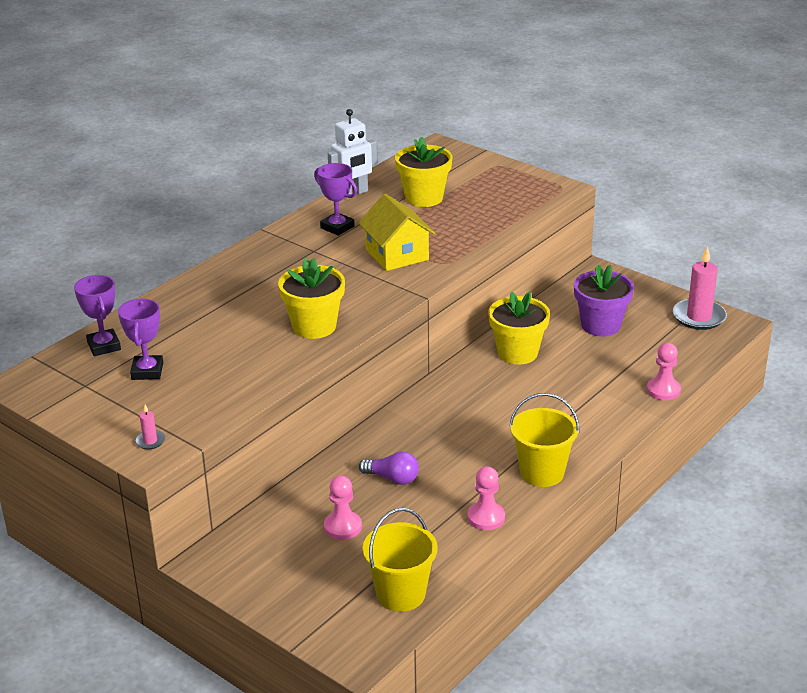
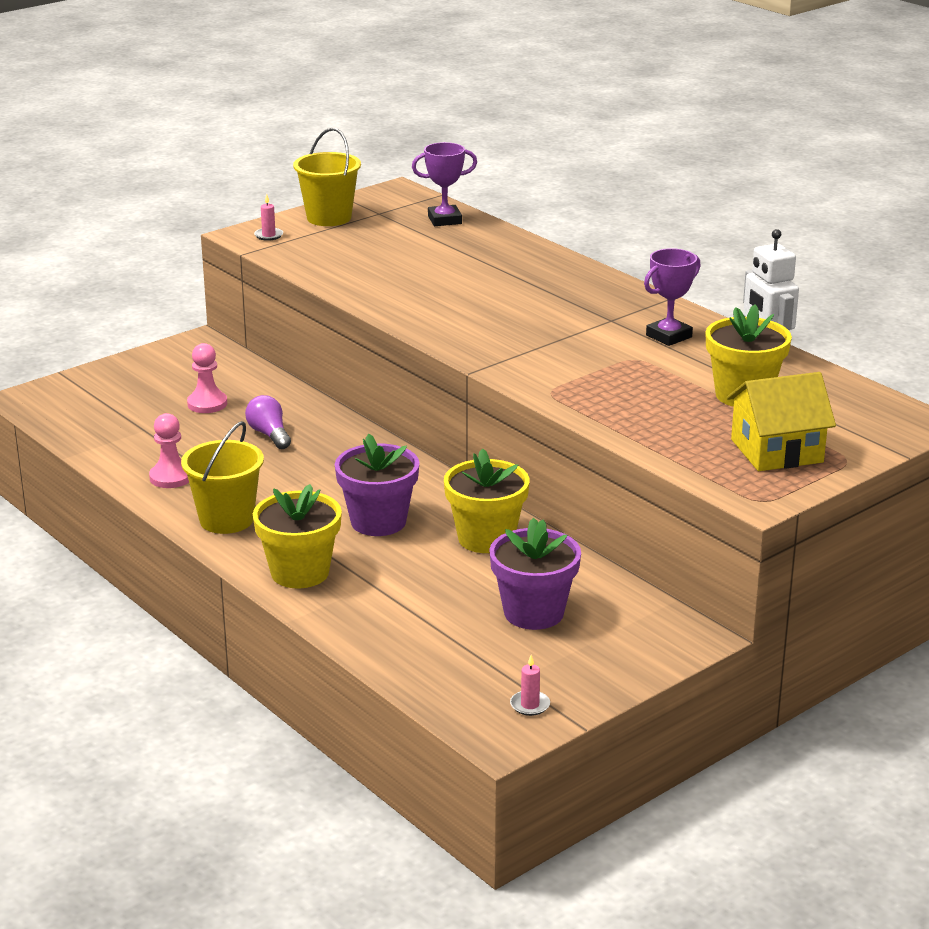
camera: 100 degrees right, 5 degrees down
(147, 371) = (387, 236): purple trophy -> none
(314, 326) = (433, 310): yellow flower pot -> yellow flower pot (300, 572)
(392, 478) = (269, 434): purple light bulb -> purple light bulb turned 120 degrees clockwise
(397, 254) = (583, 365): yellow house -> yellow house (776, 451)
(401, 594) = (89, 423): yellow bucket -> yellow bucket (329, 218)
(514, 400) = (378, 522): none -> purple flower pot
(663, 390) = (349, 633): pink pawn -> none
(699, 317) = (530, 705): pink candle -> pink candle, size x0.45

